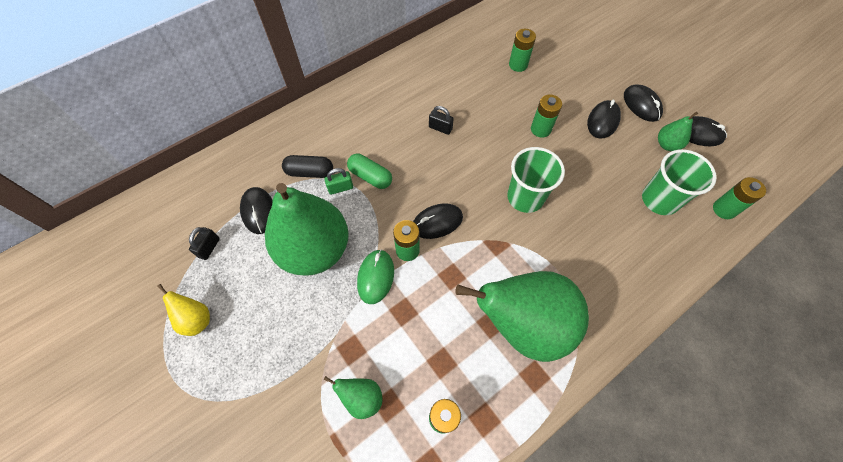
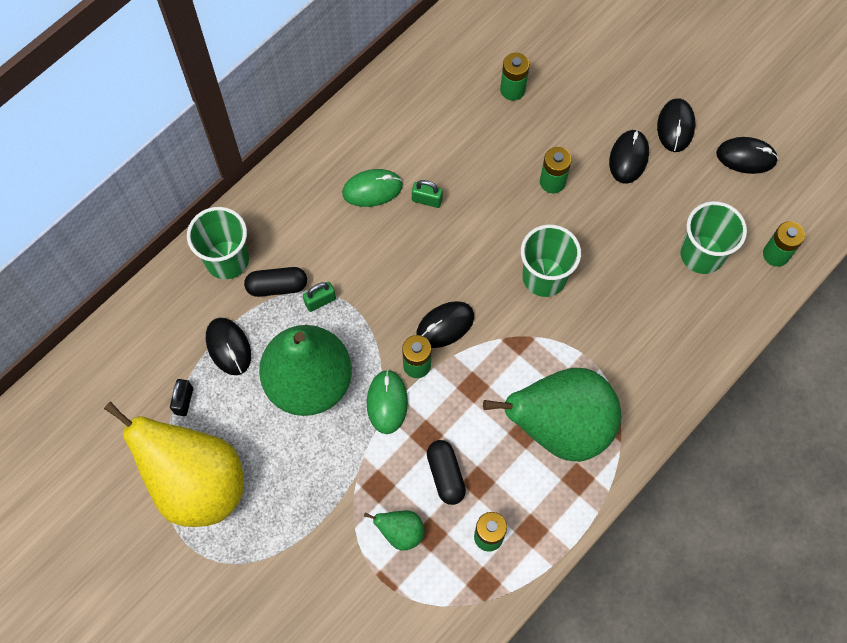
camera: 10 degrees left, 5 degrees up
(196, 319) = (197, 484): yellow pear -> yellow pear, size x2.37
(277, 147) = (227, 260): none -> green cup
(370, 176) = (353, 280): green capsule -> none
(400, 115) = (372, 189): none -> green mouse
(414, 350) = (446, 475): none -> black capsule
(440, 128) = (427, 200): black padlock -> green padlock
(641, 105) = (675, 127): black mouse -> black mouse turned 45 degrees clockwise
(667, 145) = (708, 179): green pear -> none

